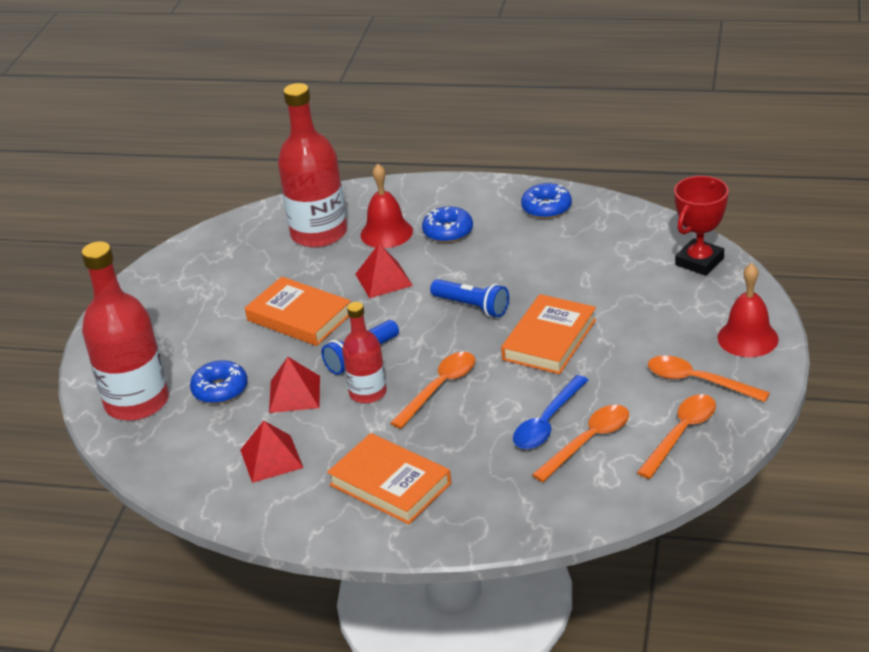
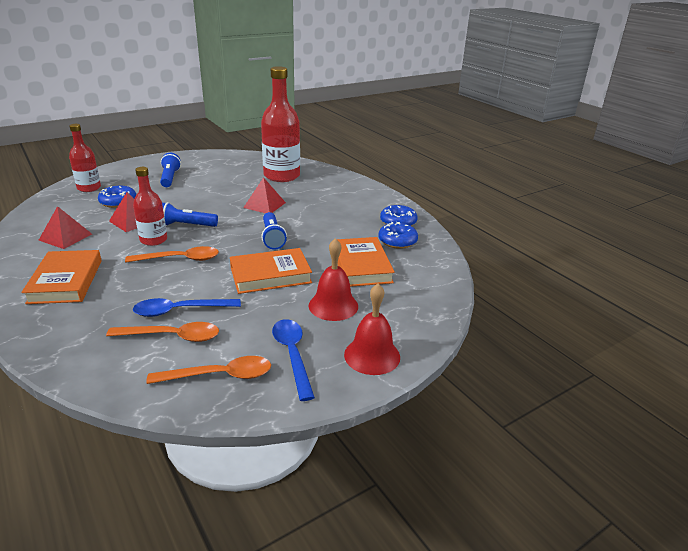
camera: 40 degrees right, 5 degrees down
(137, 402) = (89, 188): red bottle -> red bottle, size x0.57
(199, 324) = (170, 178): none -> blue flashlight
(299, 317) = (204, 197): orange book -> orange book (361, 266)
(386, 233) = (306, 190): red bell -> red bell (333, 305)
(448, 232) = (332, 205): blue donut -> blue donut (397, 241)
(698, 381) = (292, 355): orange spoon -> blue spoon
(699, 261) = (428, 295): red trophy -> none

